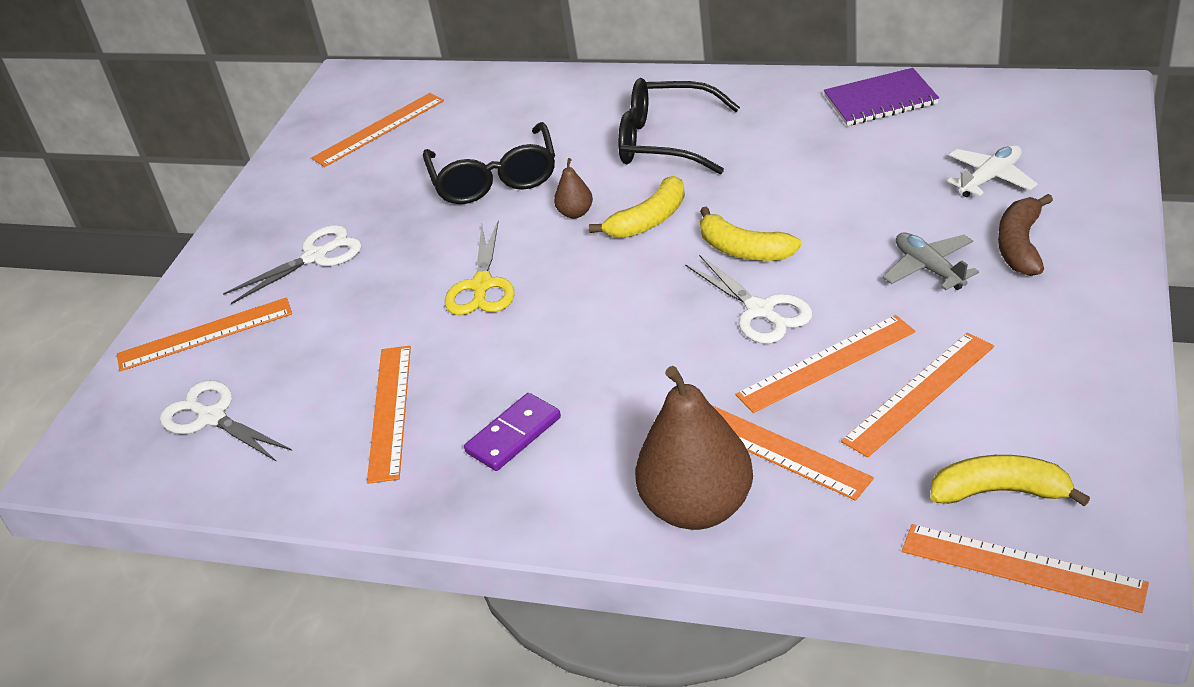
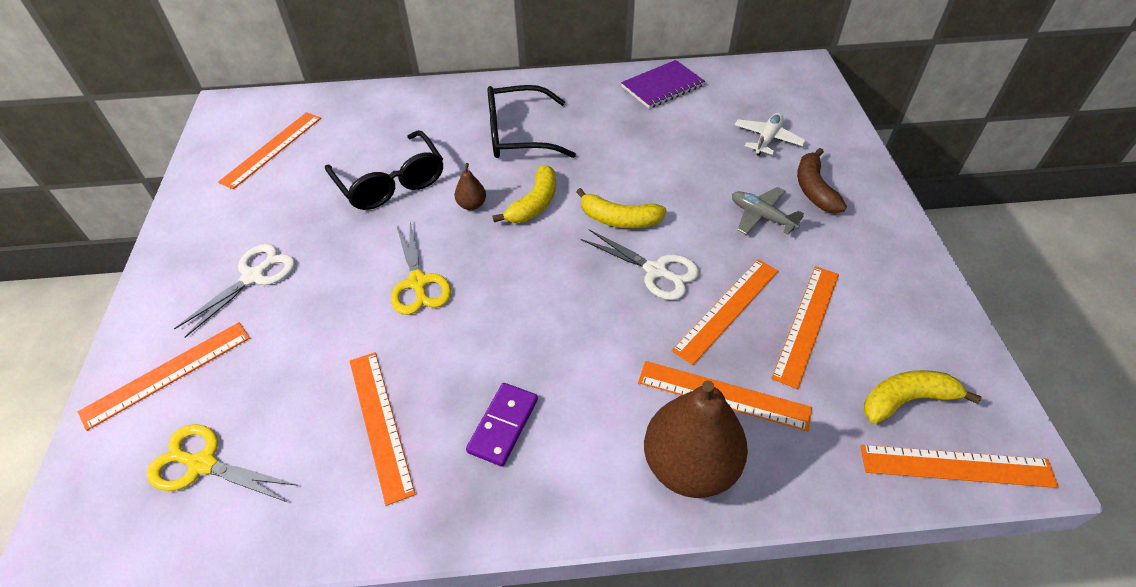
camera: 25 degrees left, 10 degrees up
(212, 417) = (202, 464): white scissors -> yellow scissors

